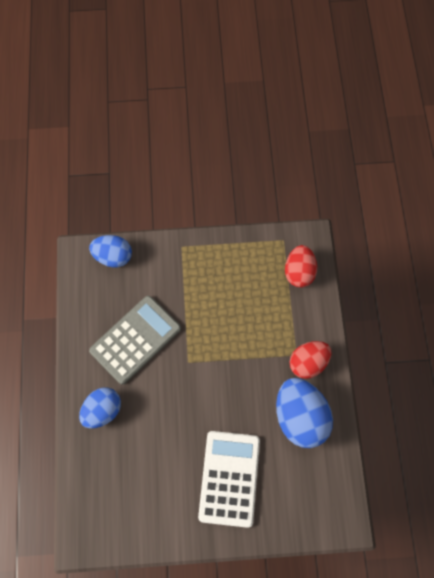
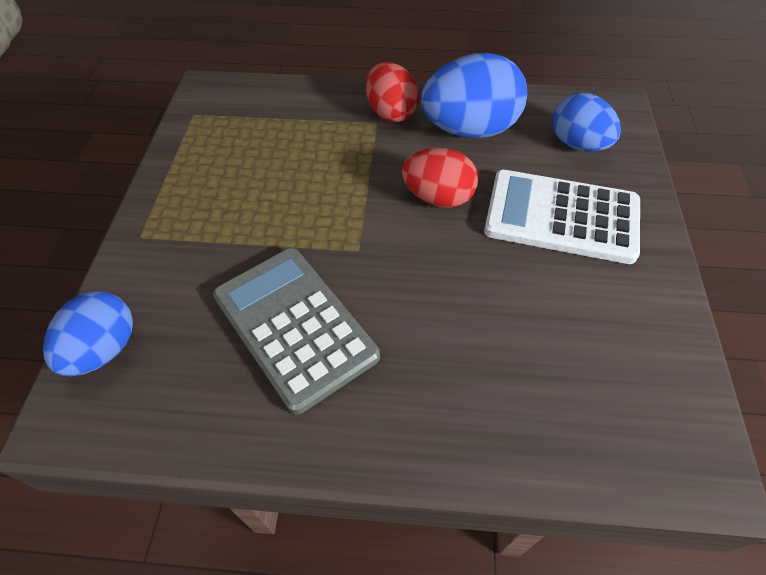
camera: 80 degrees left, 15 degrees down
(102, 411) = (429, 399): blue egg -> blue egg (578, 144)
(299, 272) = (251, 105): red egg -> red egg (438, 197)

